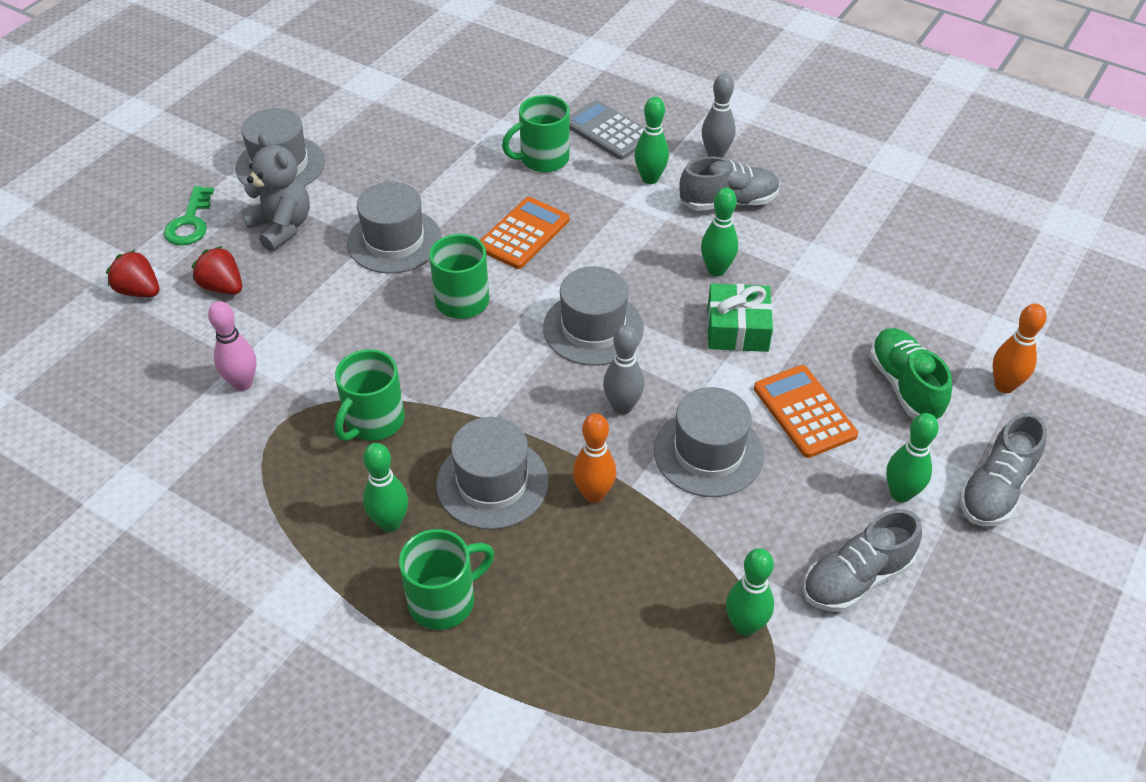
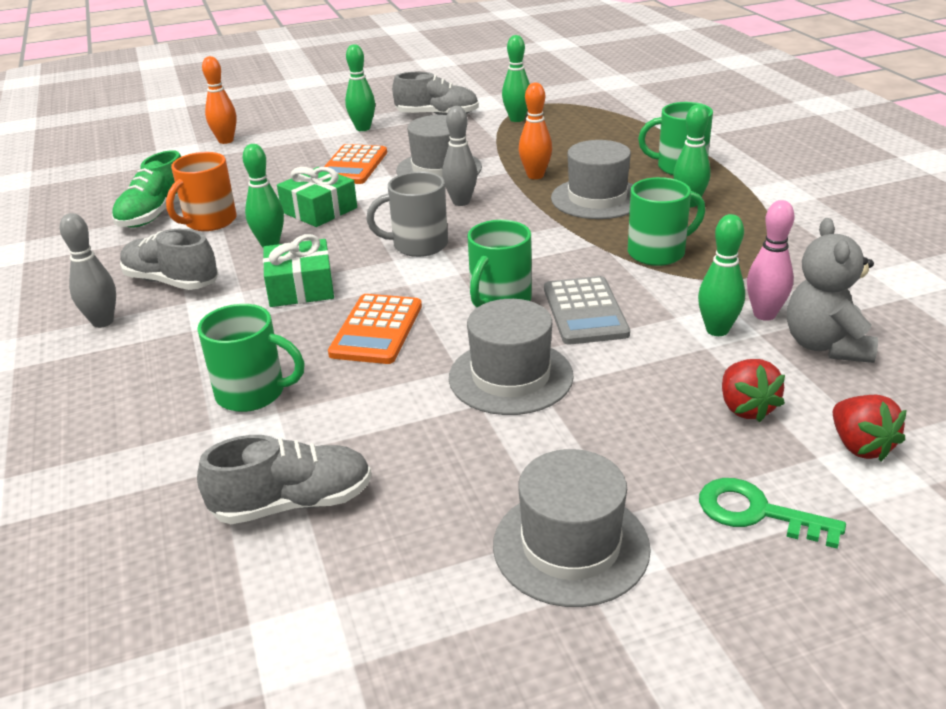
camera: 140 degrees left, 15 degrees down
(190, 222) = (757, 512): green key -> green key turned 105 degrees counterclockwise
(281, 227) = (630, 449): grey teddy bear -> grey teddy bear (826, 345)
(523, 234) = (377, 330): orange calculator -> orange calculator turned 60 degrees counterclockwise
(593, 328) = (418, 245): grey hat -> grey mug
(608, 131) = (143, 392): grey calculator -> grey calculator (585, 311)
(627, 242) = (301, 287): none -> green gift
(650, 178) = (193, 327): green bowling pin -> green bowling pin (717, 330)
(807, 268) = (209, 222): none -> orange mug
(905, 386) = (276, 157): green shoe -> green shoe (155, 214)
(996, 489) = (314, 117): grey shoe -> grey shoe (293, 503)

